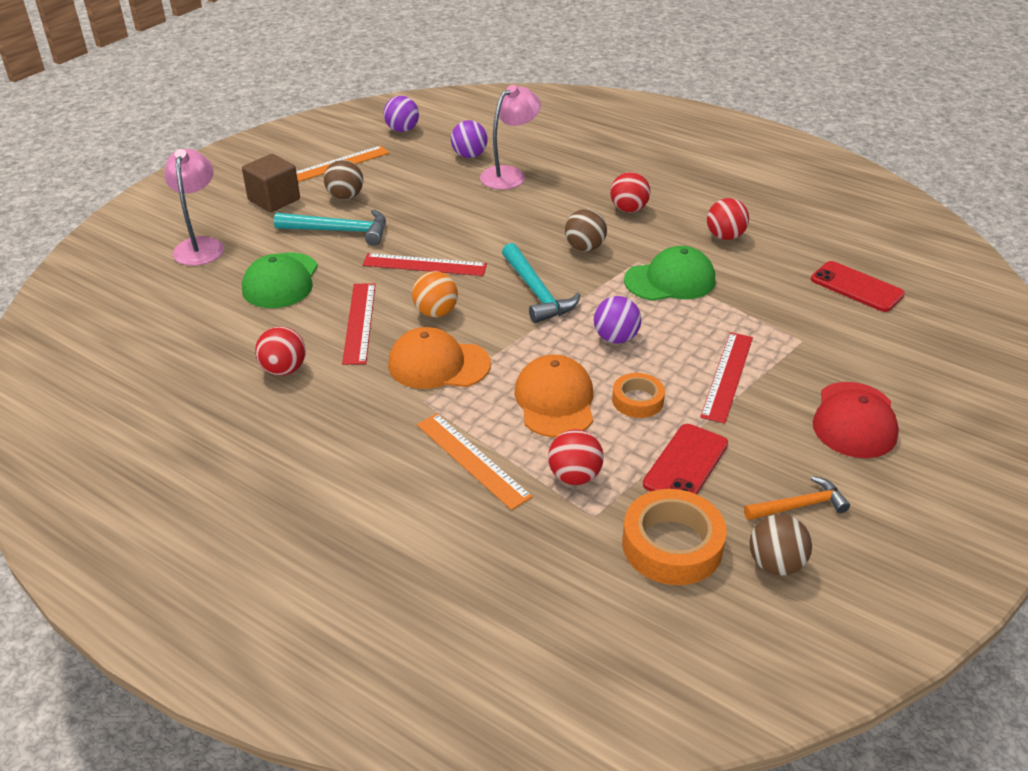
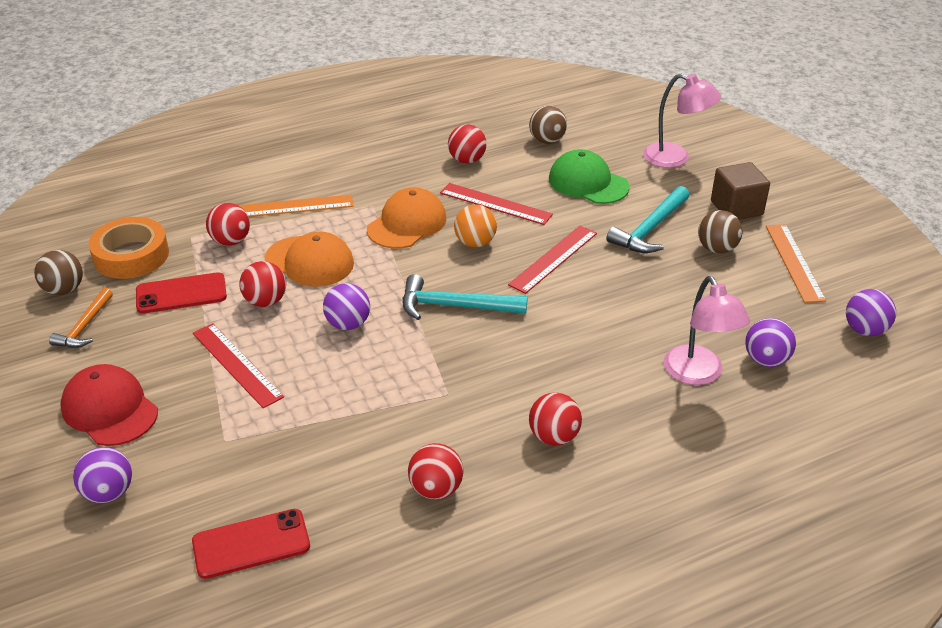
camera: 120 degrees right, 0 degrees up
(584, 248) = (502, 367): brown ball -> brown ball (547, 141)
(637, 400) = (265, 301): orange tape -> red ball
(670, 280) = (396, 400): green cap -> none
(686, 464) = (181, 294): red phone -> red phone turned 75 degrees counterclockwise
(912, 370) = (108, 493): none -> purple ball

